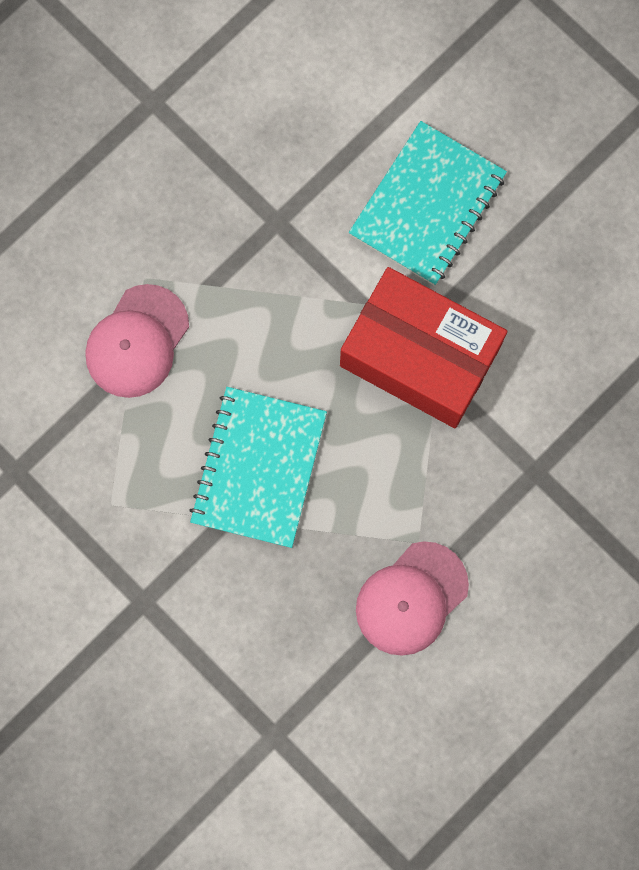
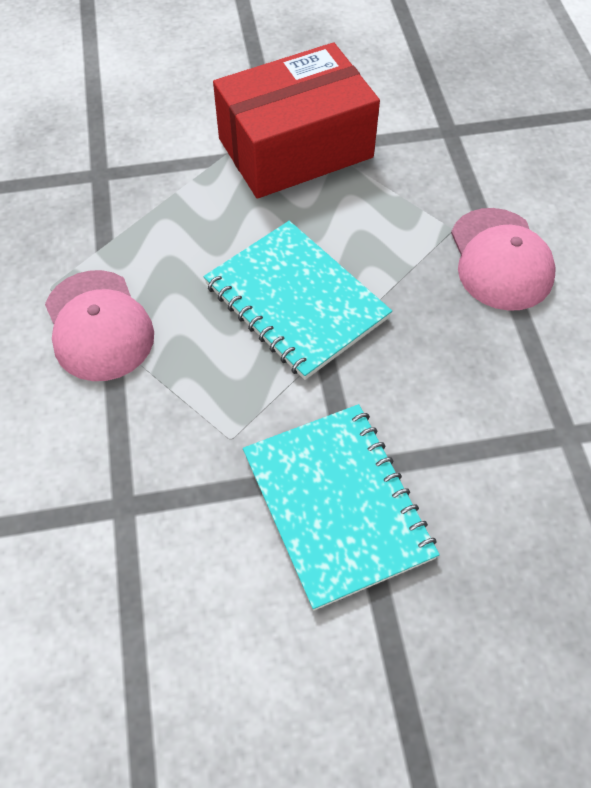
camera: 55 degrees left, 20 degrees down
(427, 205) = (181, 84): turquoise notebook -> turquoise notebook (337, 505)

